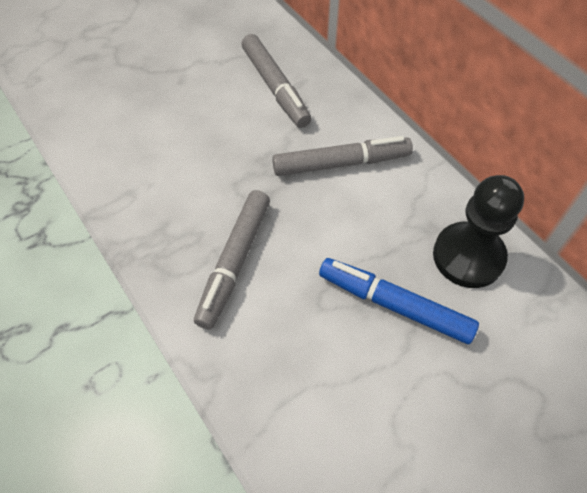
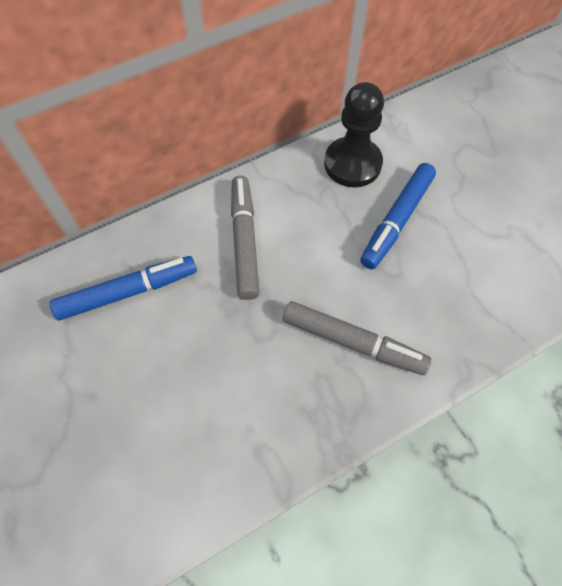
camera: 85 degrees left, 5 degrees up
(275, 87) = (127, 292): grey marker -> blue marker

